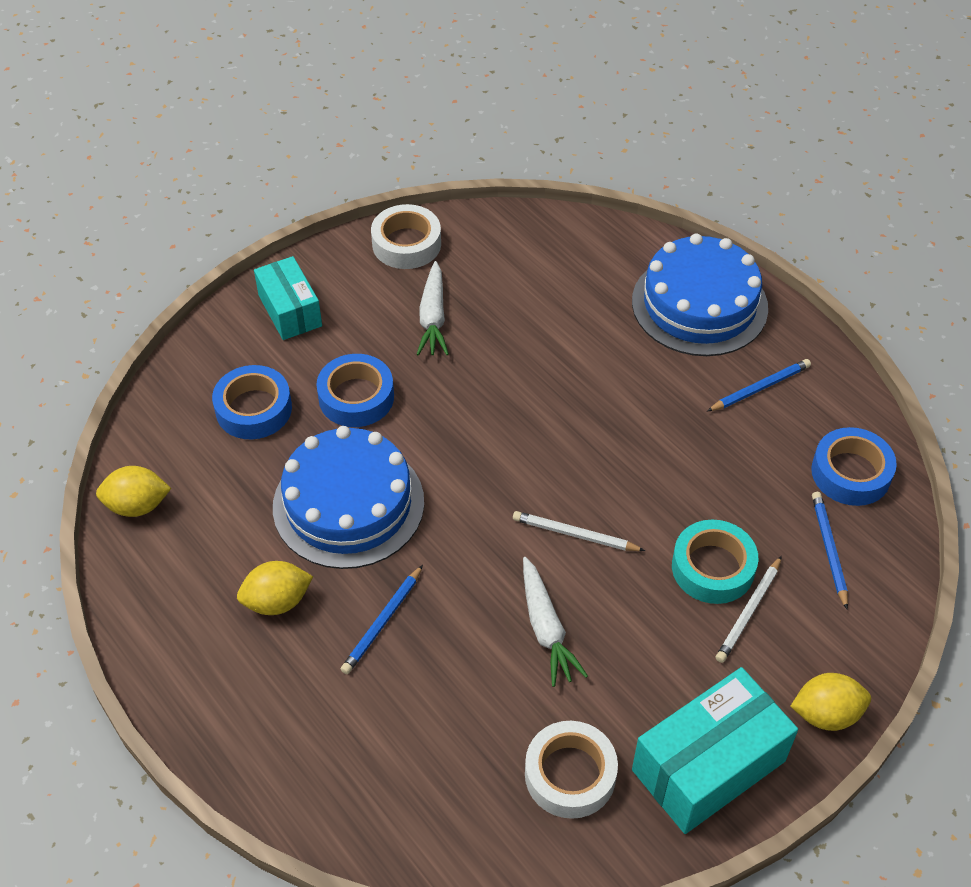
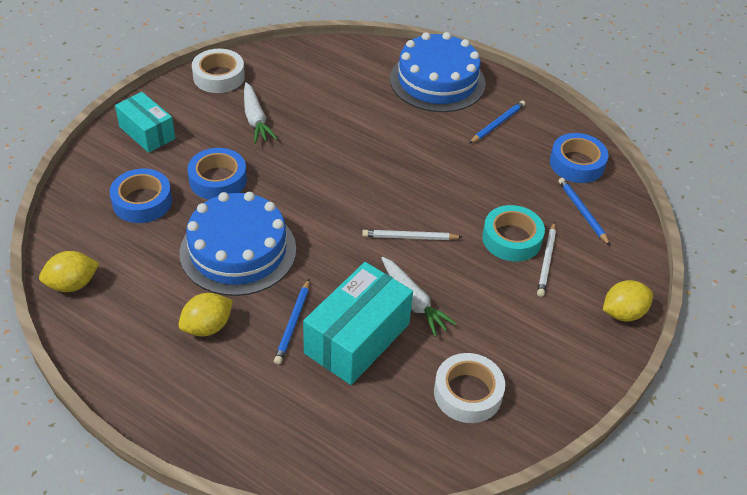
camera: 20 degrees left, 5 degrees down
(708, 765) = (560, 364): turquoise box -> turquoise box (357, 338)

